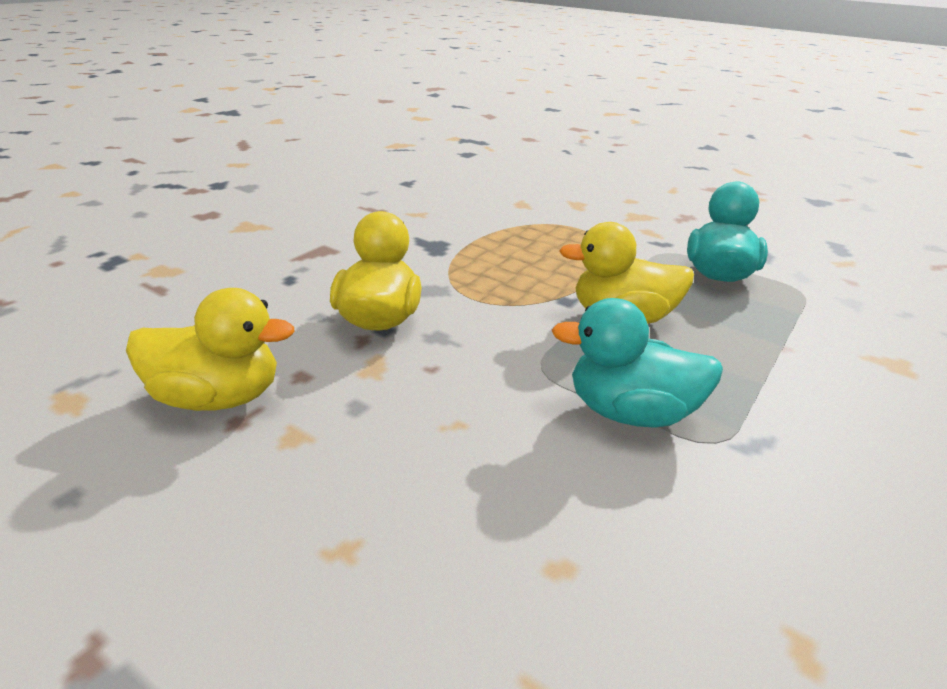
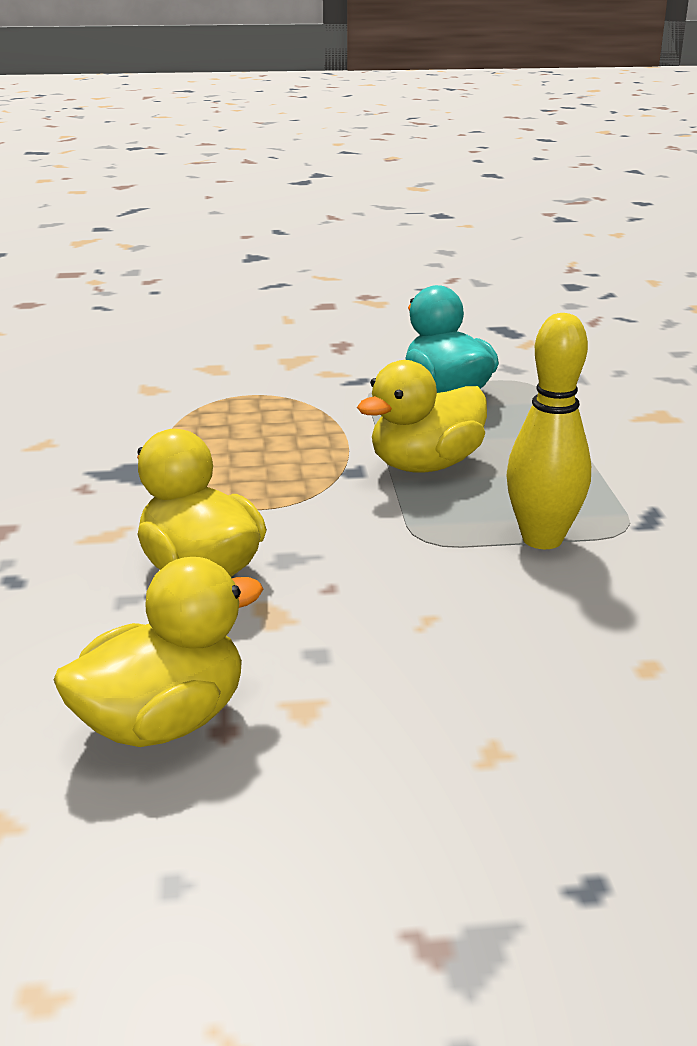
camera: 40 degrees left, 5 degrees down
(630, 412) = (542, 539): turquoise duck -> yellow bowling pin

